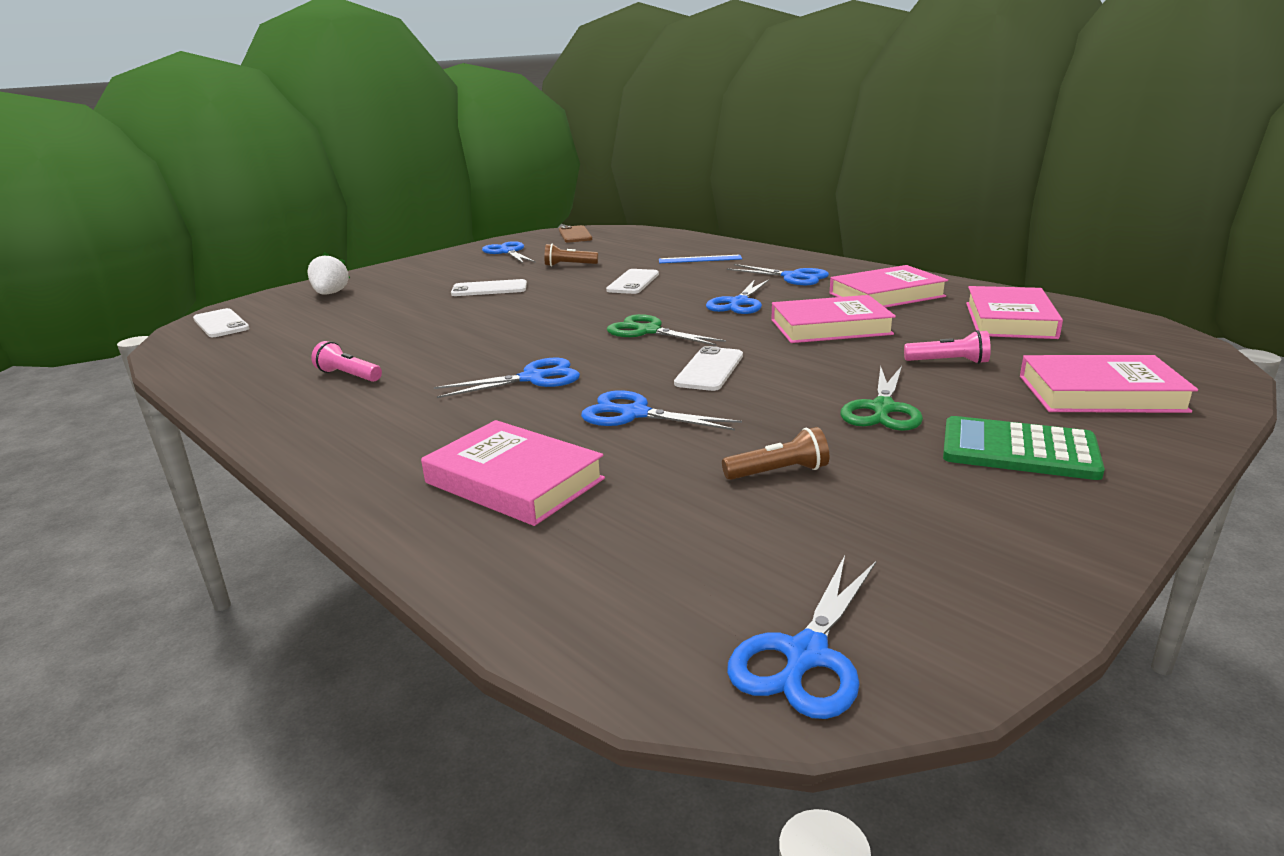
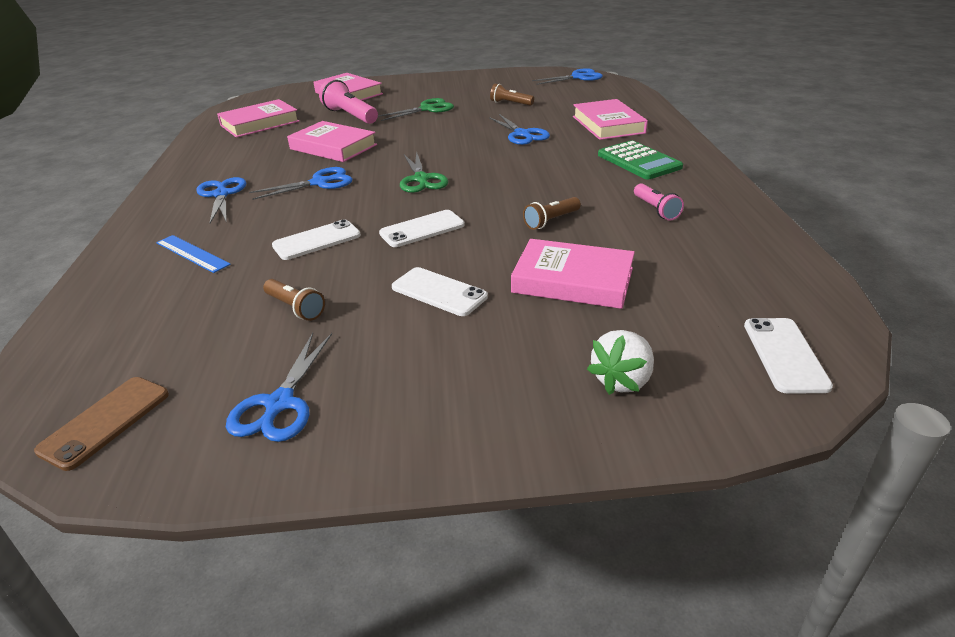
camera: 140 degrees left, 10 degrees up
(455, 339) = (551, 221): none -> brown flashlight
(533, 378) = (541, 168): blue scissors -> none
(709, 369) = (447, 144): white phone -> white phone (422, 229)
(886, 295) = (240, 157): pink book -> pink book (573, 280)
(948, 362) = (350, 116): pink flashlight -> pink flashlight, size x1.67
(1019, 450) = (426, 89): green calculator -> green calculator (639, 161)

